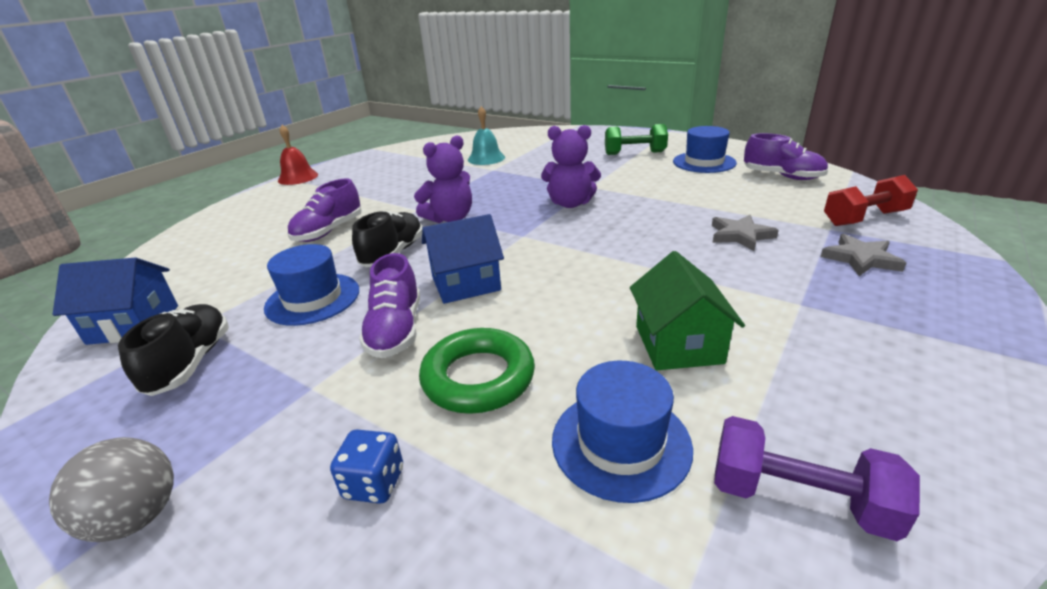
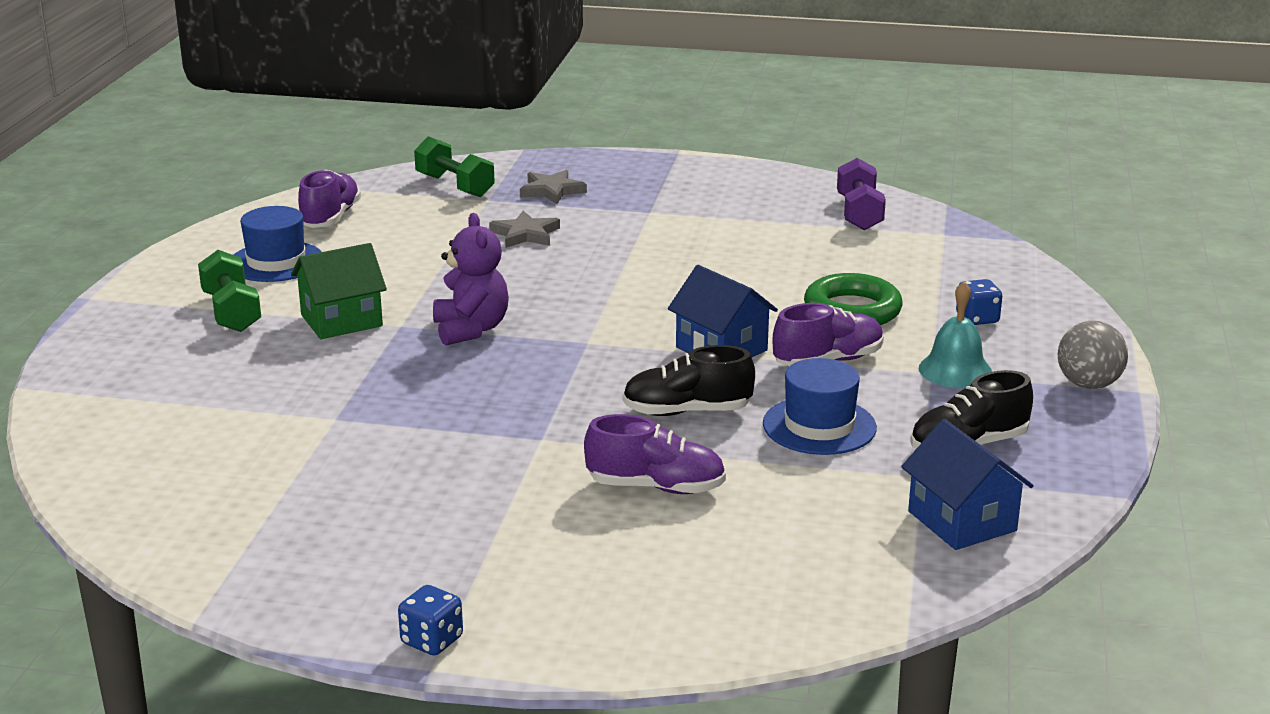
camera: 115 degrees left, 5 degrees down
(298, 177) = (432, 640): red bell -> blue dice
(450, 218) = (561, 402): purple teddy bear -> none
(486, 158) = (270, 440): turquoise bell -> turquoise bell (955, 370)
(620, 443) = (866, 256): blue hat -> none
(678, 344) = (744, 248): green house -> green house (341, 320)
(864, 218) = (455, 186): red dumbbell -> green dumbbell

